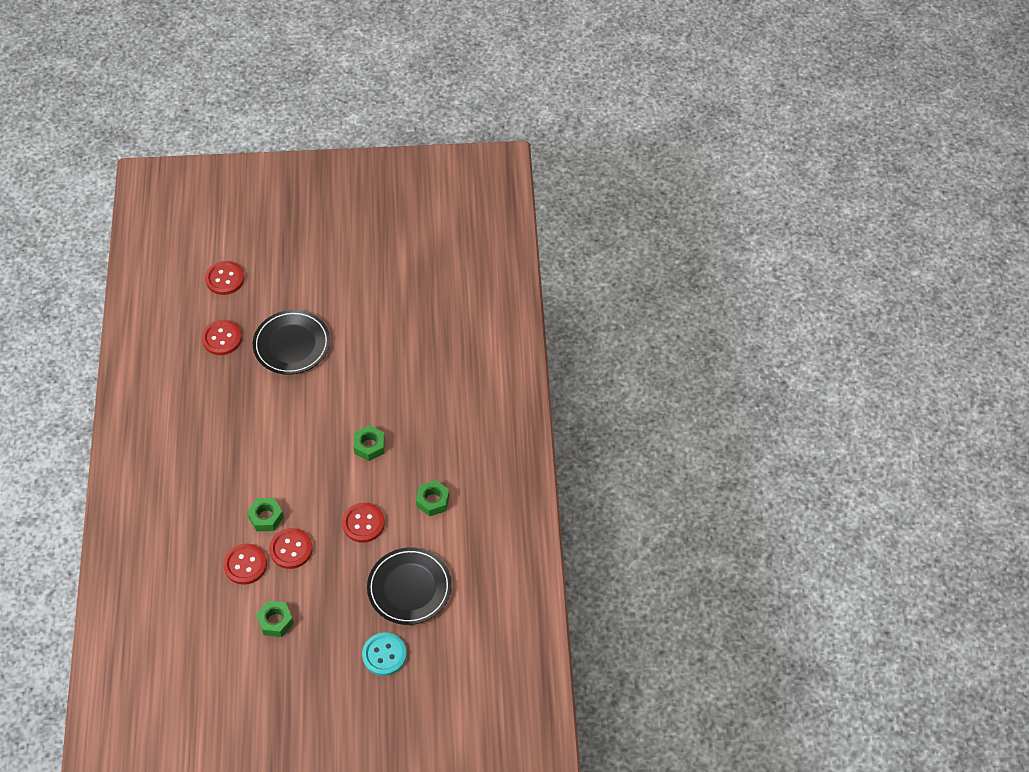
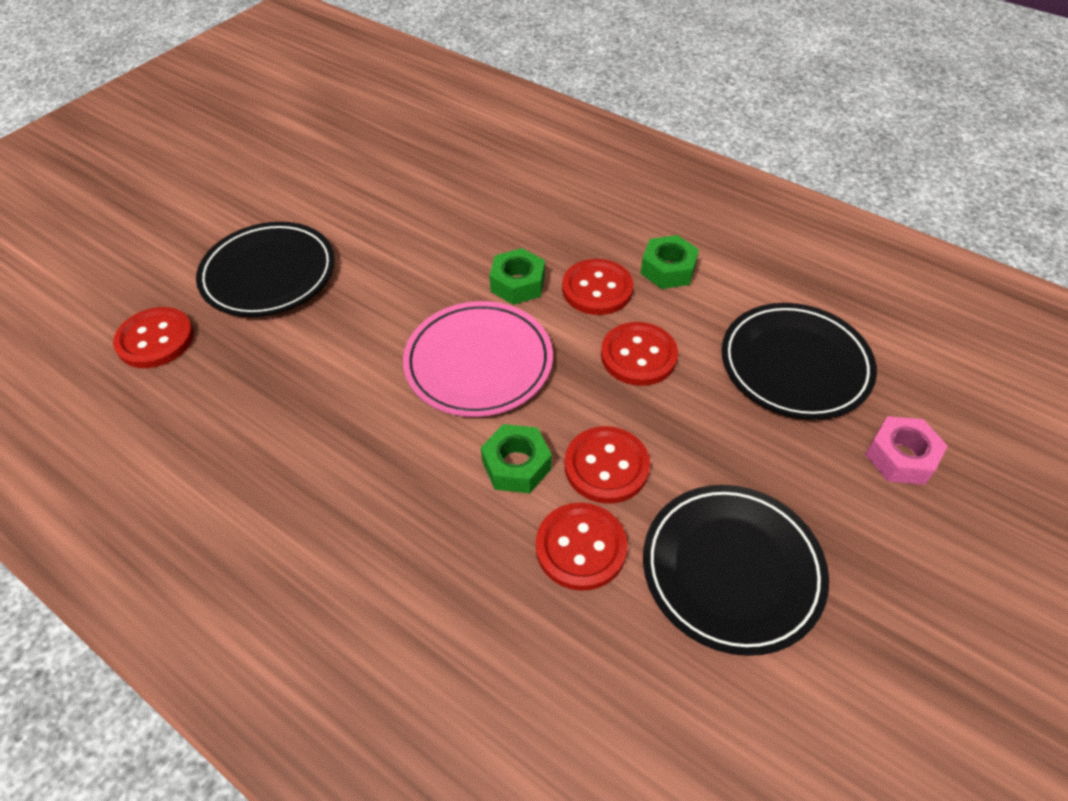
camera: 50 degrees left, 5 degrees down
(225, 279) = (74, 283): red button -> red button (597, 289)
(275, 621) = (732, 570): green nut -> black plate
(308, 465) = (478, 362): none -> pink plate
(384, 655) = (901, 457): turquoise button -> pink nut

